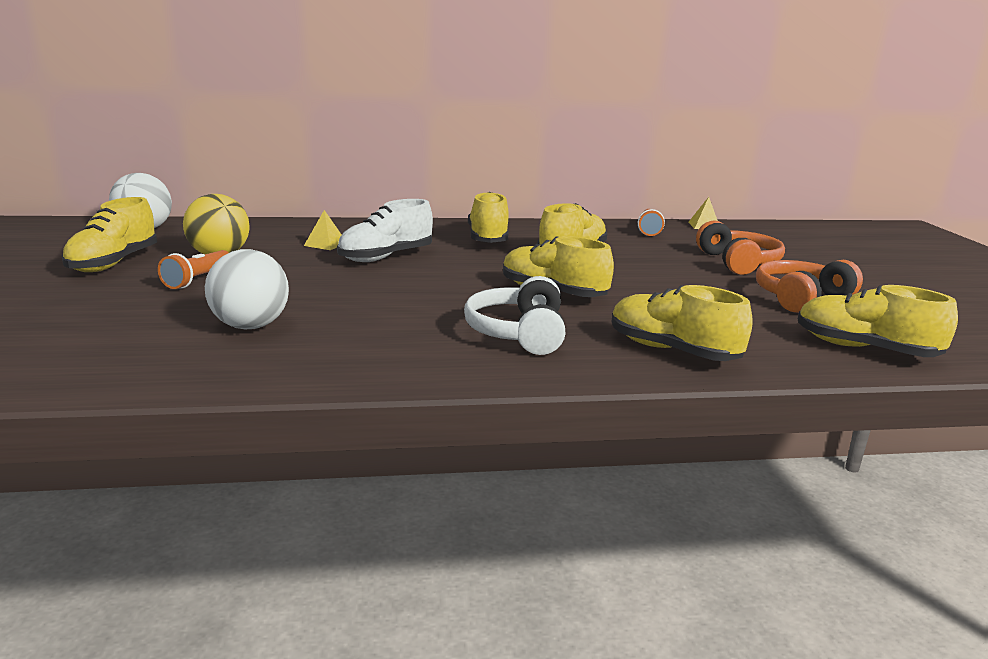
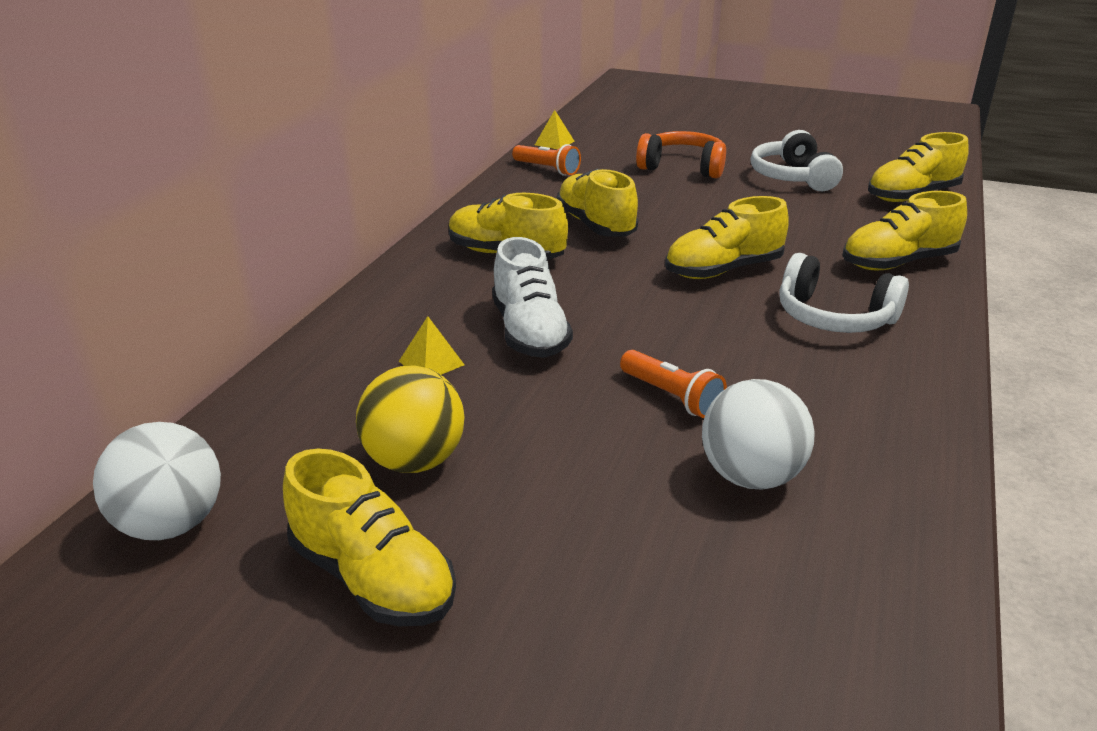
camera: 60 degrees left, 10 degrees up
(197, 280) = (528, 497): orange flashlight -> orange flashlight (671, 397)
(801, 298) = (792, 177): orange headphones -> white headphones

